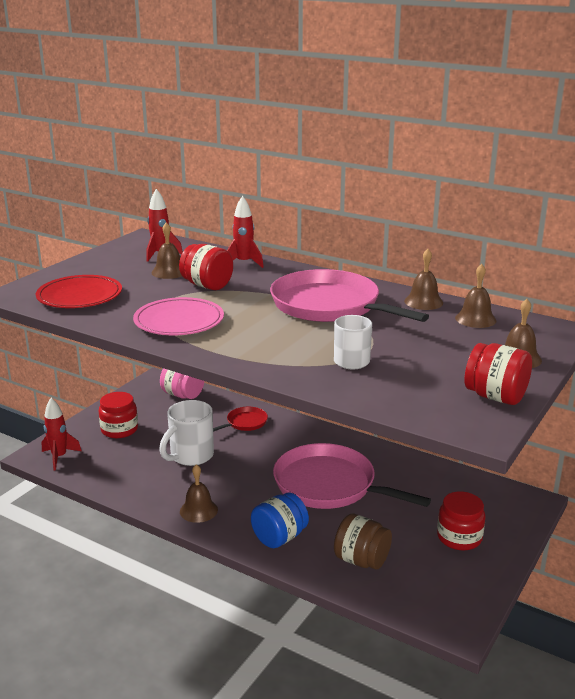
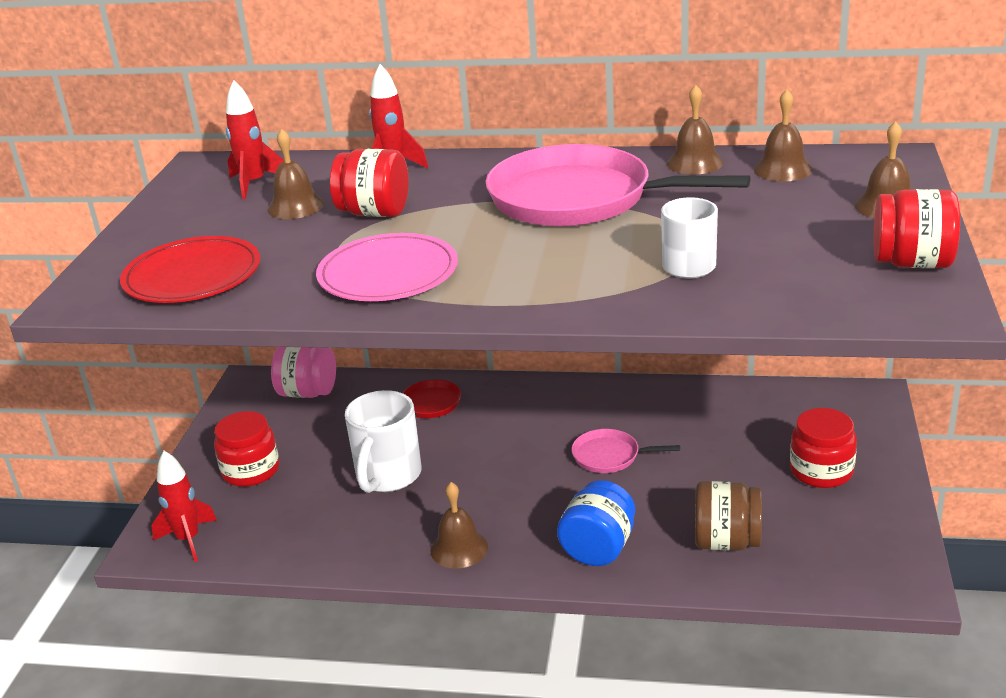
camera: 20 degrees left, 5 degrees up
(329, 485) = (609, 456): pink pan -> pink pan, size x0.45

